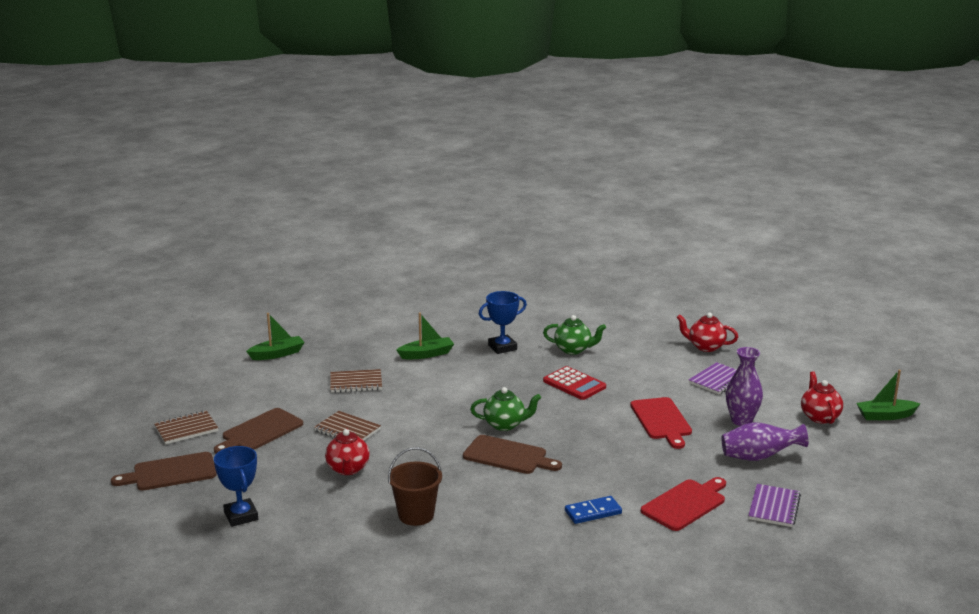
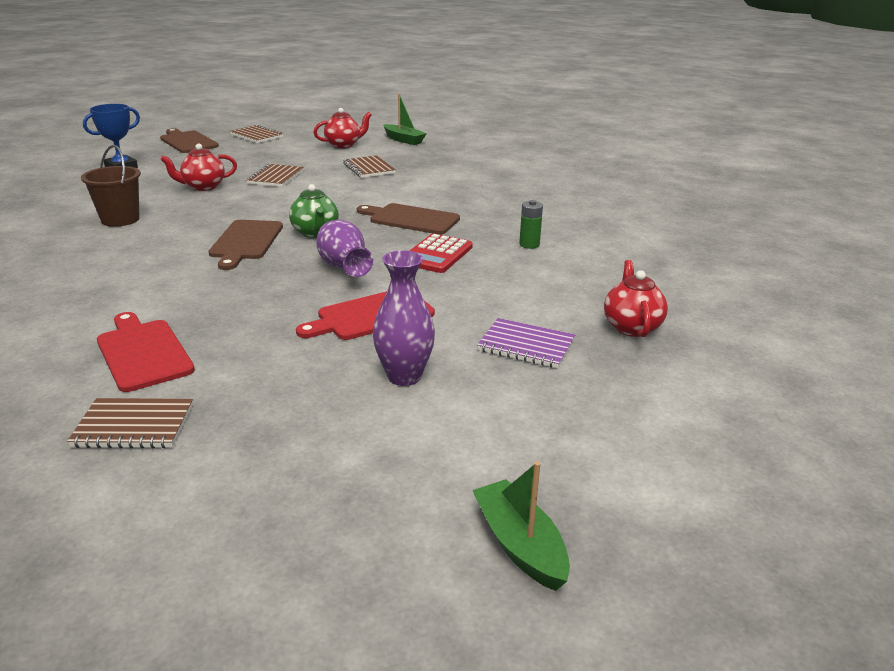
camera: 70 degrees right, 5 degrees up
(260, 431) = (261, 154): brown cutting board -> brown cutting board (411, 219)
(426, 354) = (450, 184): green boat -> none
(502, 347) = (498, 211): blue trophy -> none
(573, 350) = (529, 245): green teapot -> green battery
(593, 512) = (123, 297): blue domino -> none
(685, 504) = (143, 352): red cutting board -> red cutting board turned 150 degrees counterclockwise
(759, 457) = (291, 401): purple vase -> purple vase (343, 267)
(774, 507) = (134, 426): purple notebook -> brown notebook
(819, 417) = (463, 455): red teapot -> red teapot (343, 145)

